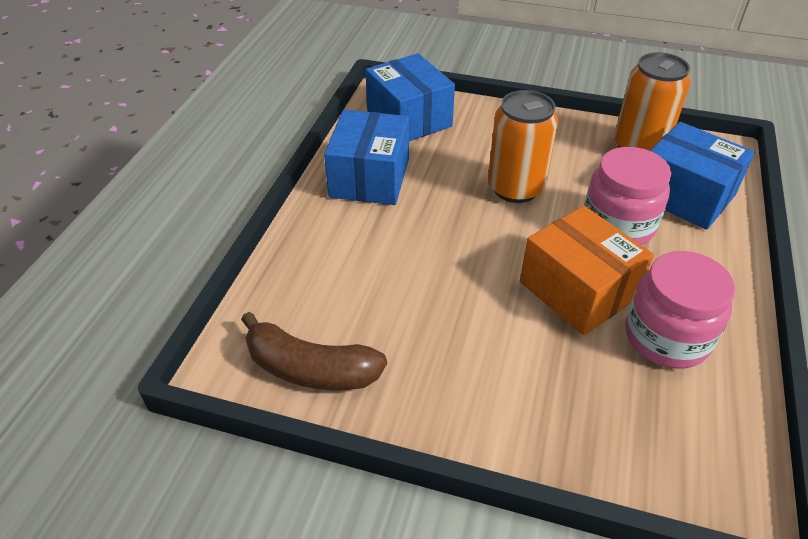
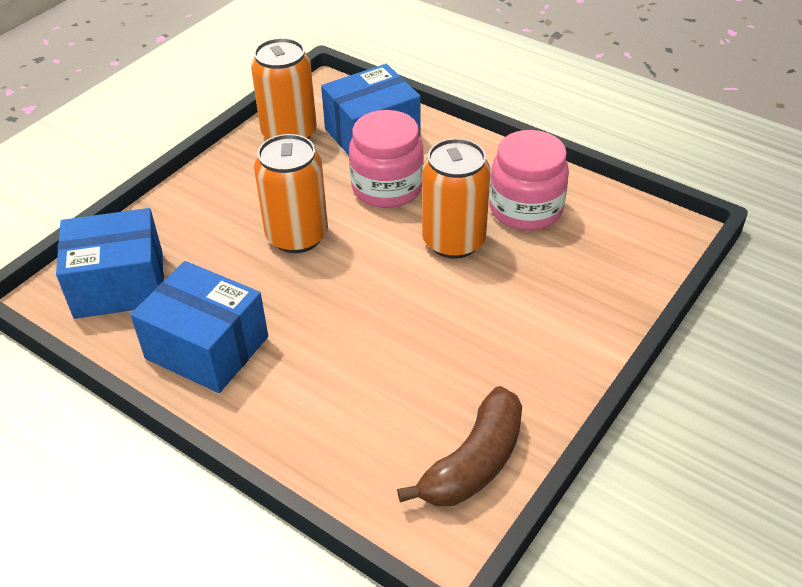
camera: 70 degrees left, 0 degrees up
(577, 290) = (453, 241): orange box -> orange can

